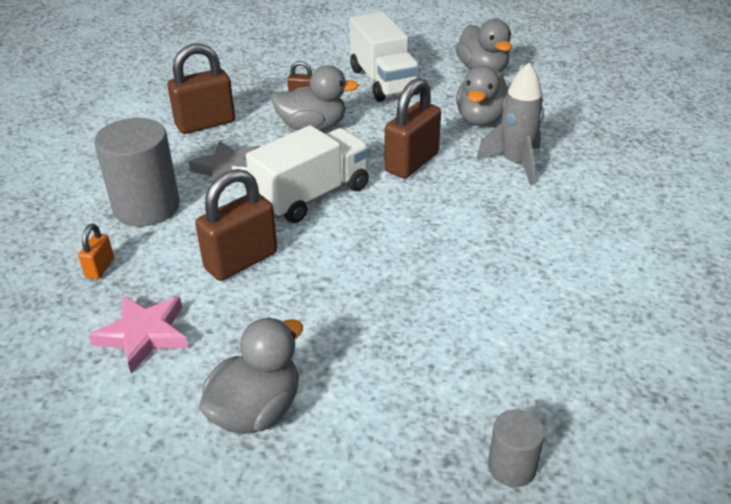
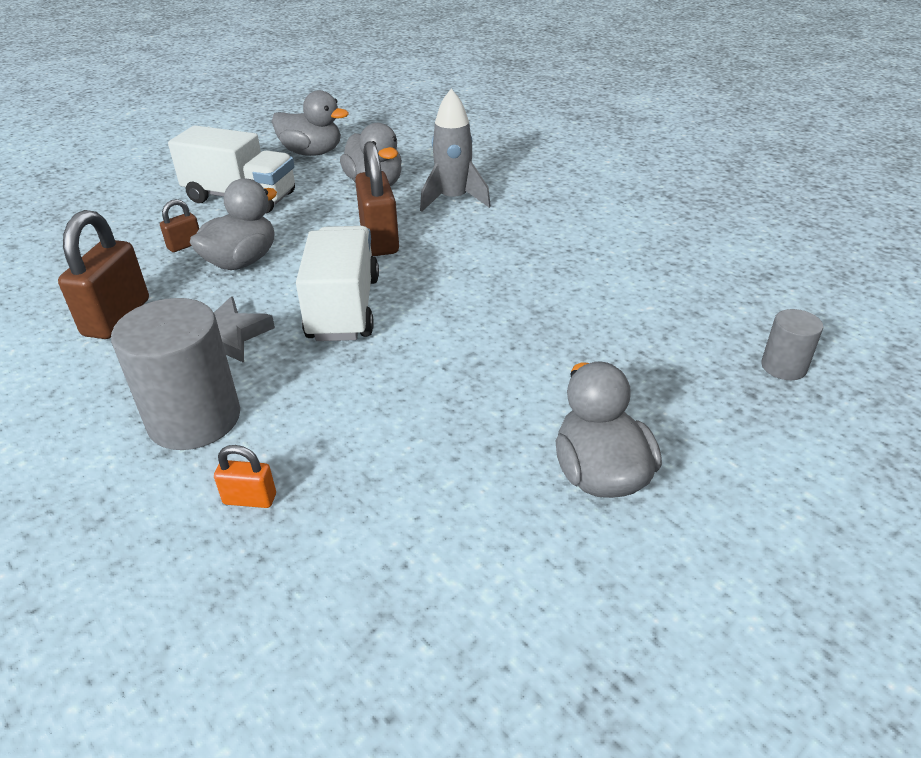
camera: 50 degrees left, 0 degrees up
(100, 268) = (250, 499): orange padlock -> orange padlock turned 45 degrees counterclockwise
(144, 335) = (408, 509): pink star -> none
(241, 261) = (379, 392): brown padlock -> none

